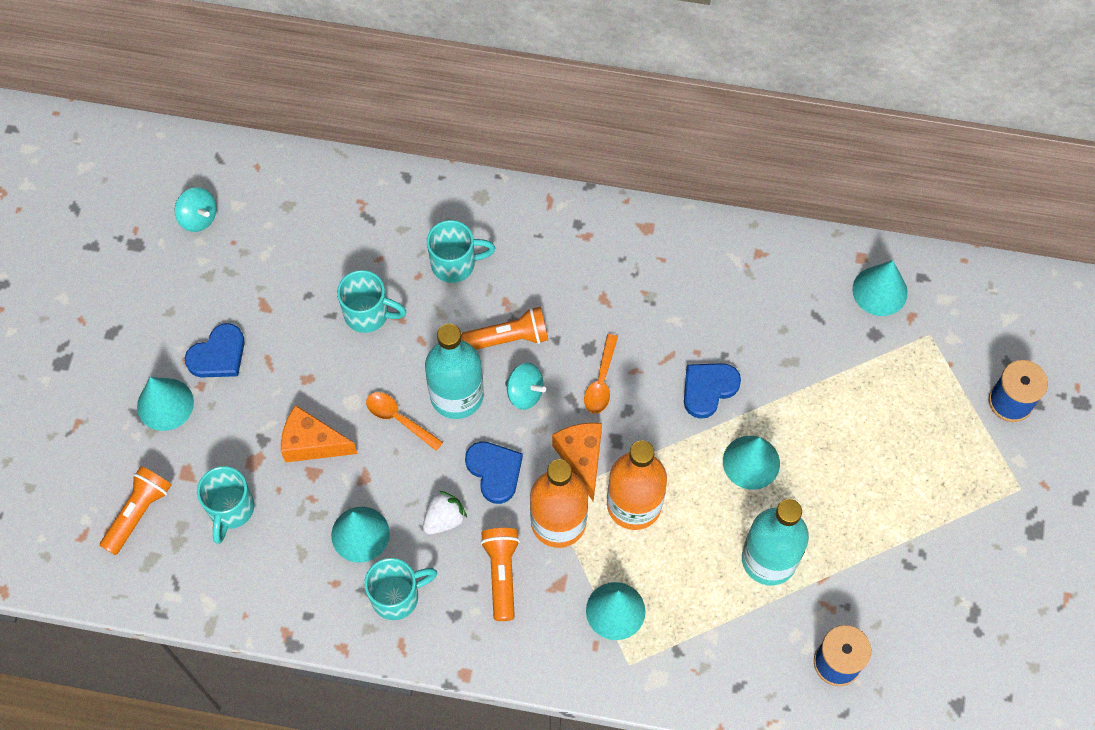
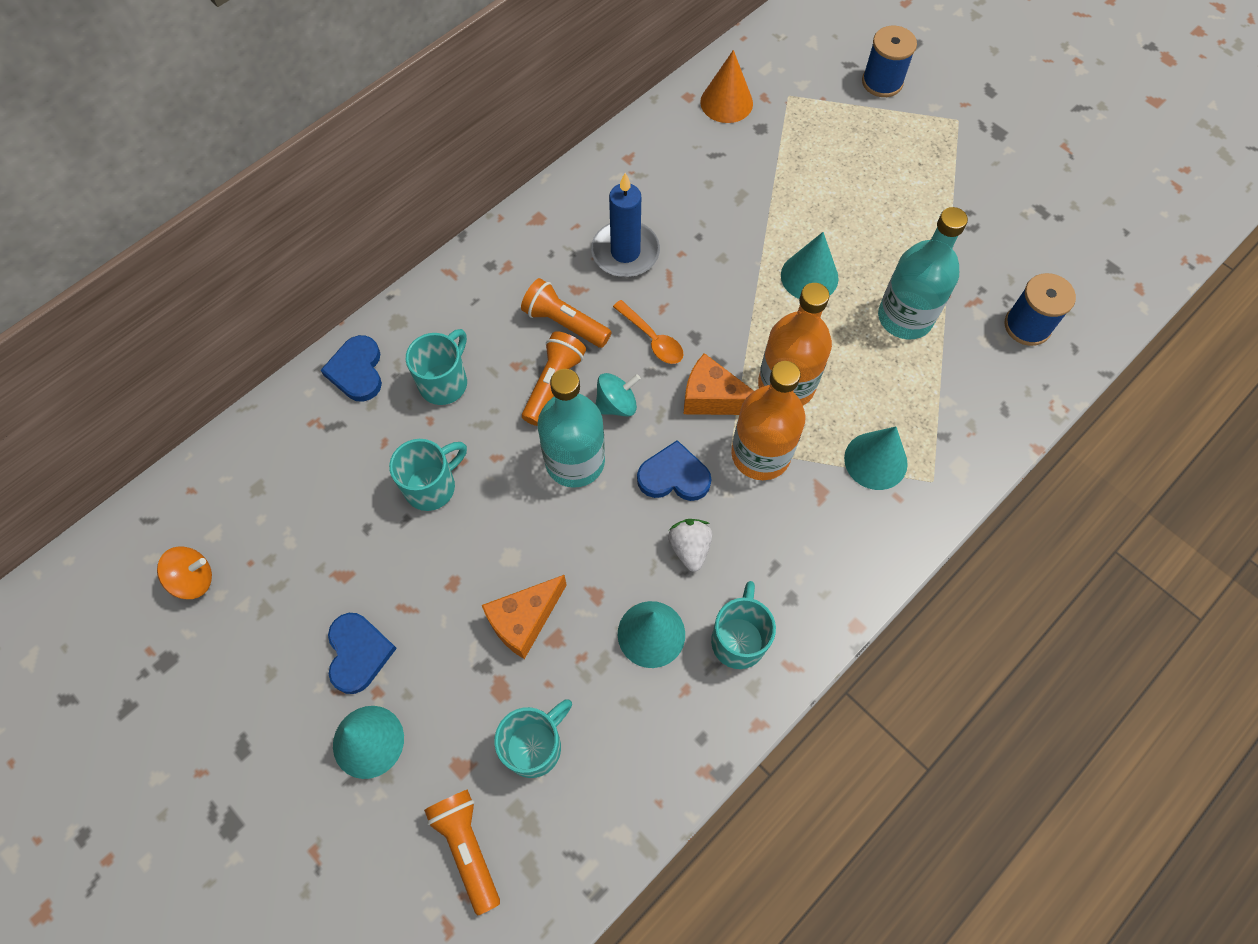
camera: 55 degrees left, 0 degrees up
(198, 218) = (194, 579): turquoise spinning top -> orange spinning top
(230, 510) = (535, 746): turquoise mug -> turquoise mug turned 90 degrees counterclockwise
(398, 419) = (560, 526): orange spoon -> none
(501, 574) = (778, 532): orange flashlight -> orange flashlight (564, 323)
(665, 311) = (625, 252): none -> blue candle
(708, 389) = (721, 266): blue heart -> blue heart (357, 371)
(879, 291) = (726, 102): turquoise cone -> orange cone

